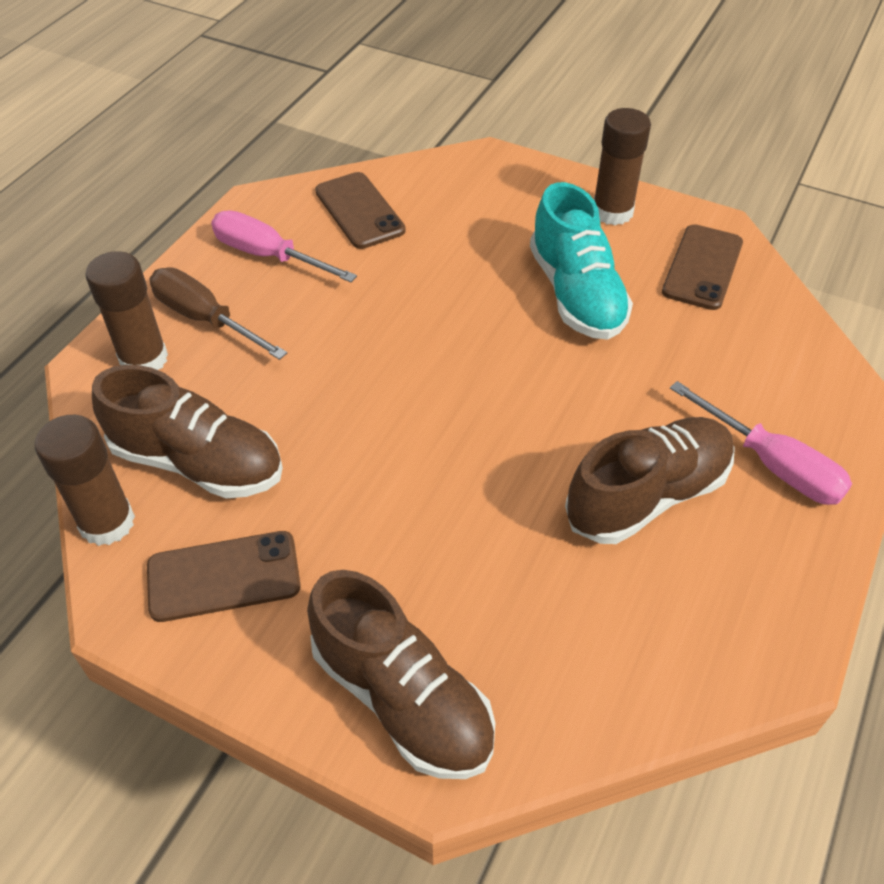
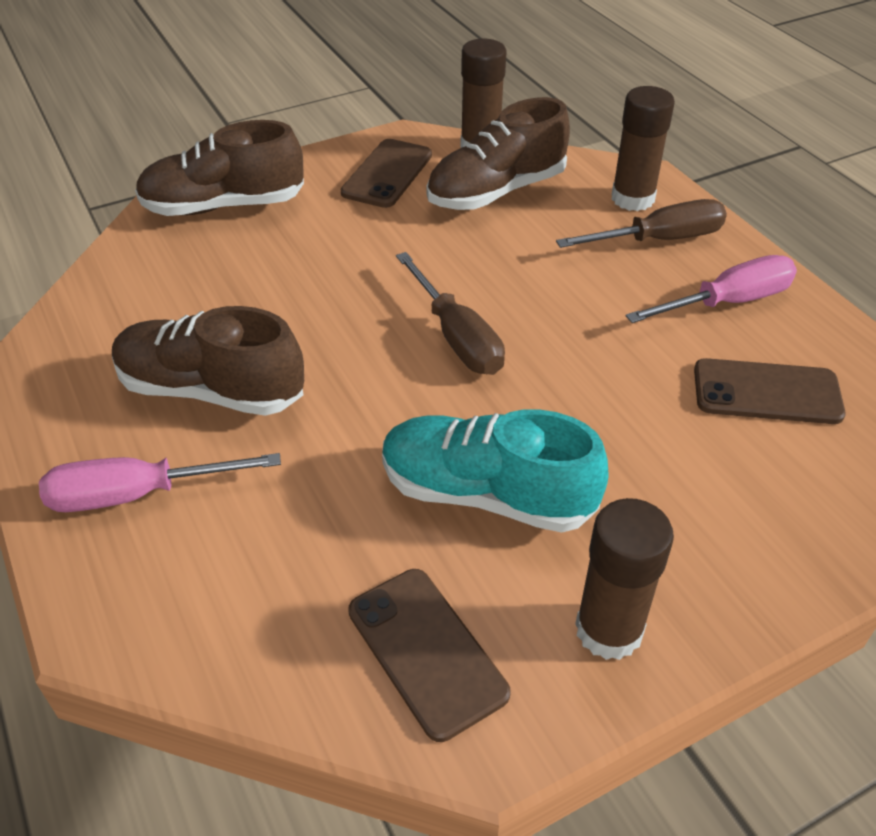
camera: 125 degrees right, 5 degrees down
(442, 381) = (457, 337): none -> brown screwdriver
(647, 496) = (211, 390): brown shoe -> brown shoe turned 105 degrees clockwise

